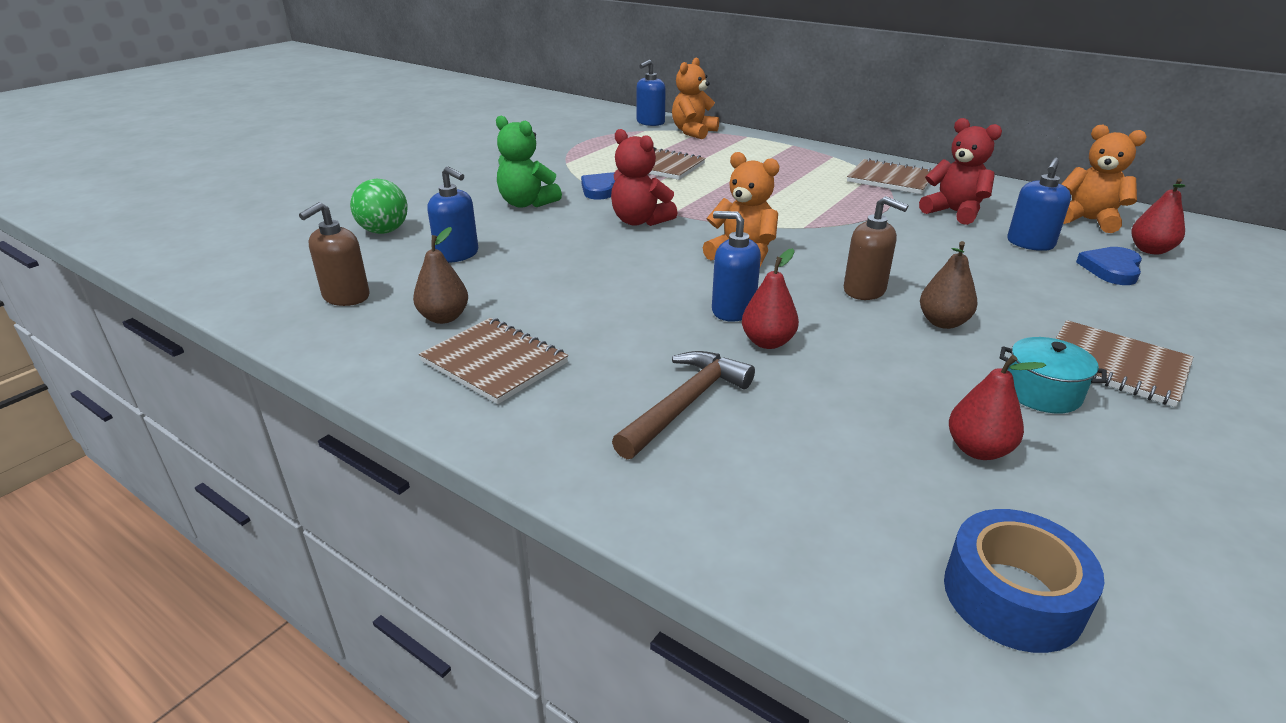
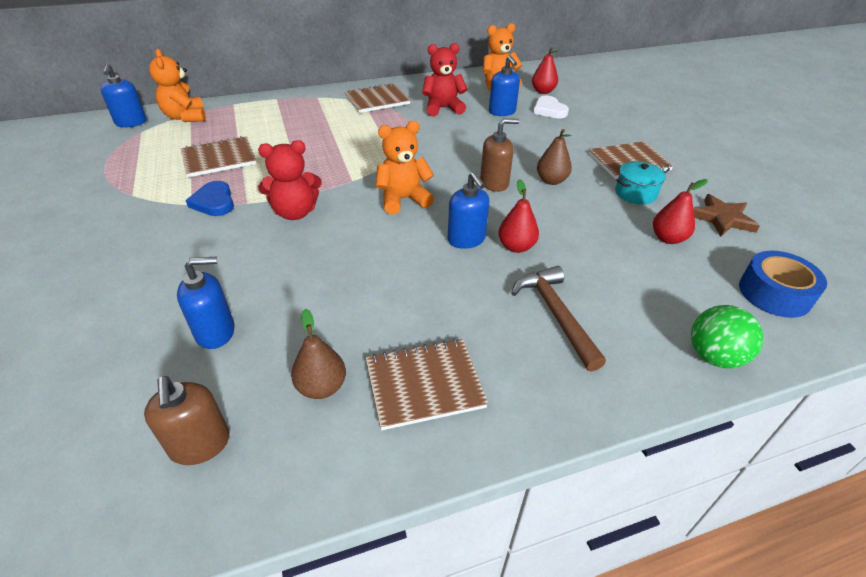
camera: 55 degrees left, 10 degrees up
(384, 231) = (91, 363): green ball -> green ball (713, 356)
(526, 203) = (176, 250): green teddy bear -> none
(733, 310) = (466, 239): blue soap dispenser -> blue soap dispenser turned 90 degrees counterclockwise
(1111, 269) = (549, 110): blue heart -> white heart
(1134, 493) = (722, 218): none -> brown star

